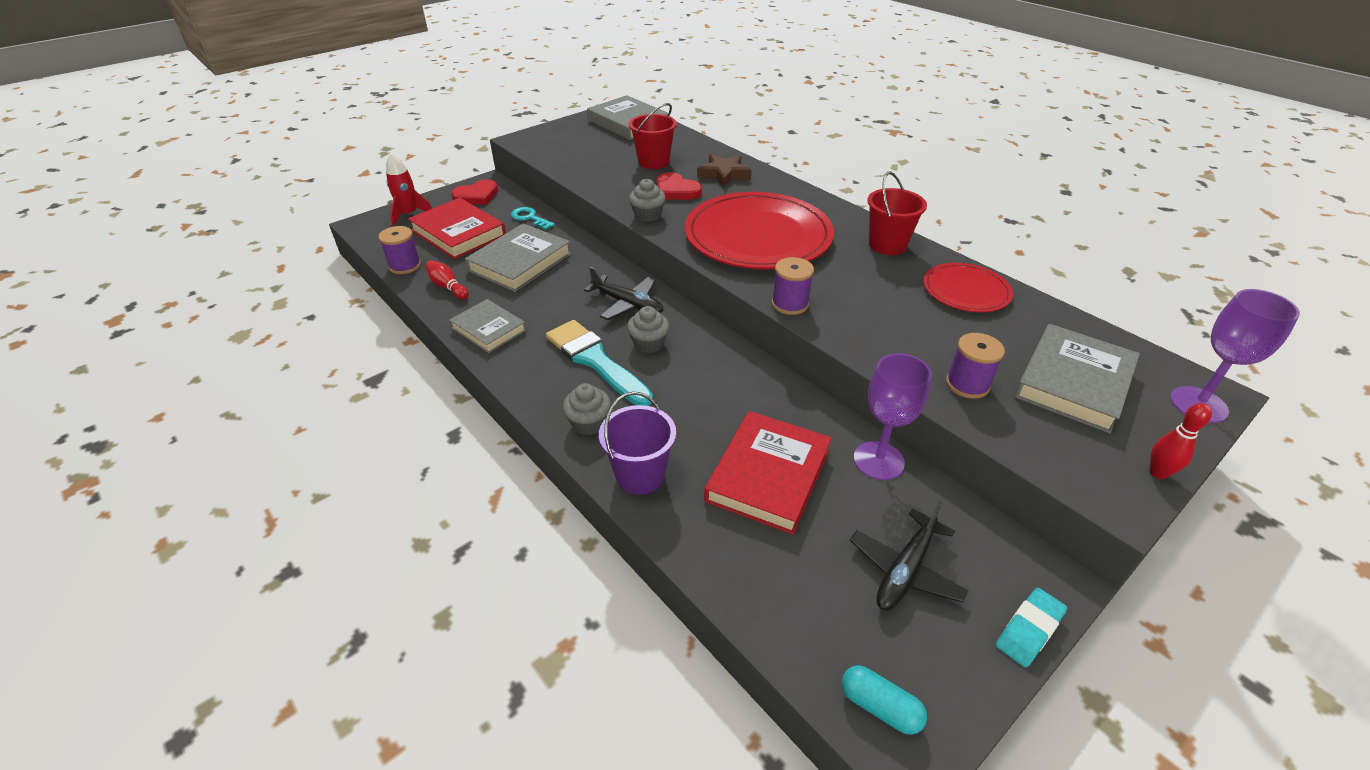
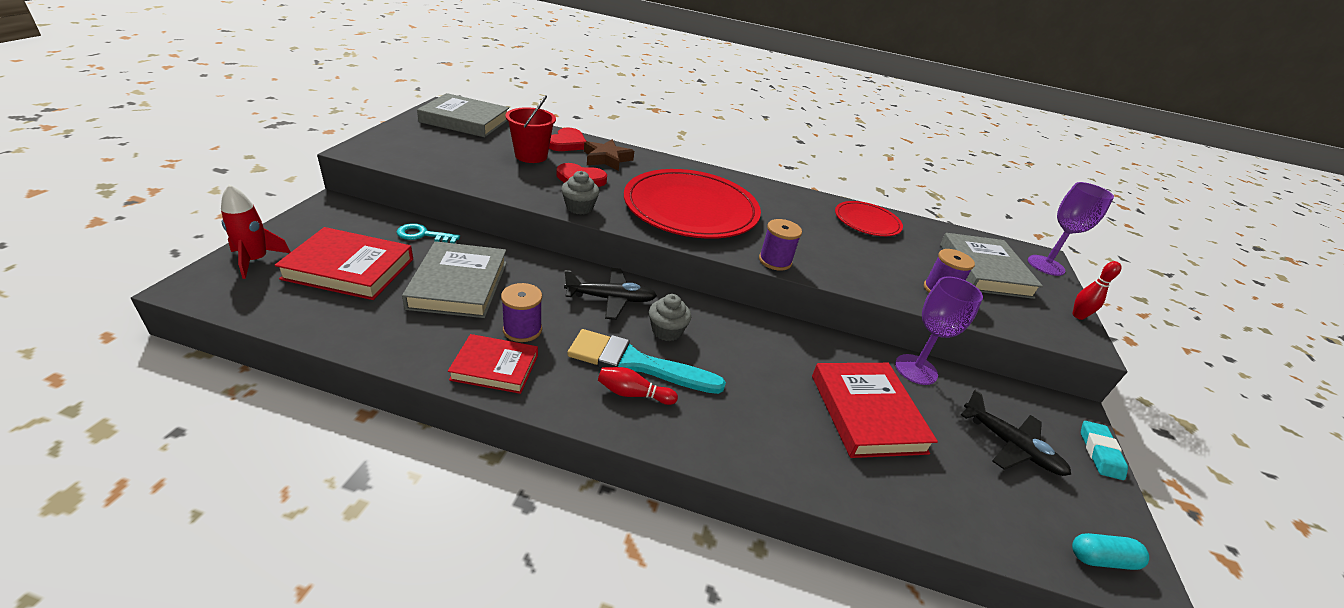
camera: 40 degrees left, 5 degrees down
(405, 266) = (311, 324): purple spool -> purple spool (522, 329)
(447, 287) = (396, 334): red bowling pin -> red bowling pin (633, 394)
(477, 195) = (331, 222): red heart -> red heart (567, 143)
(489, 329) = (495, 367): grey book -> red book
(589, 423) = (692, 427): grey cupcake -> none
(640, 475) = (782, 458): purple bucket -> none
(887, 245) = (786, 197): red bucket -> none
(905, 569) = (1010, 445): black plane -> black plane turned 45 degrees counterclockwise

